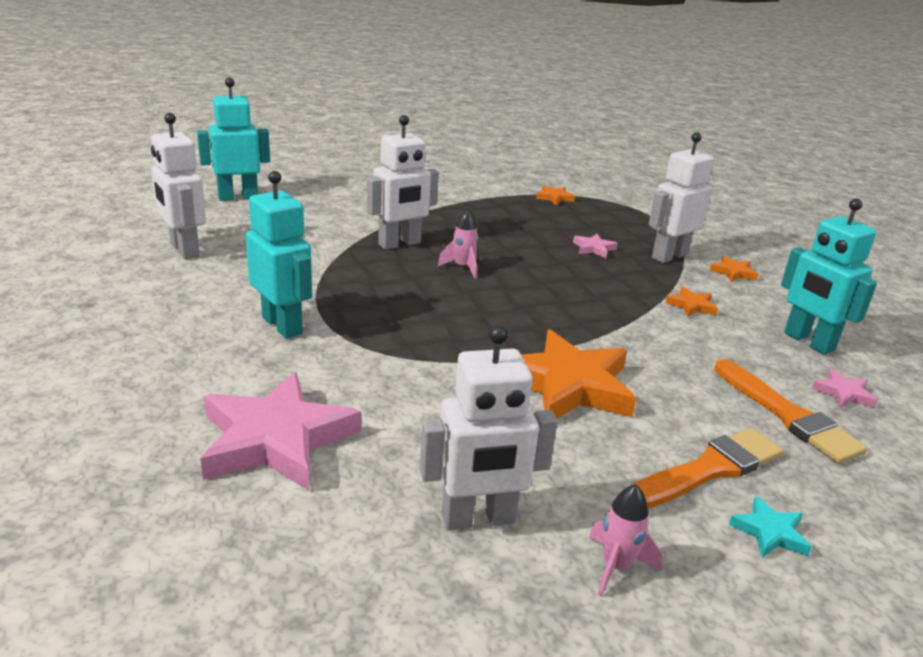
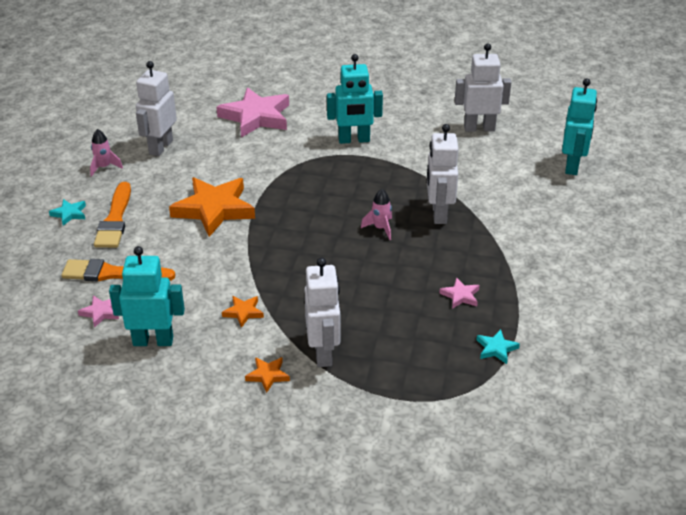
camera: 125 degrees right, 10 degrees up
(554, 198) = (496, 349): orange star -> turquoise star
(593, 248) = (367, 313): pink star -> pink star (460, 296)

